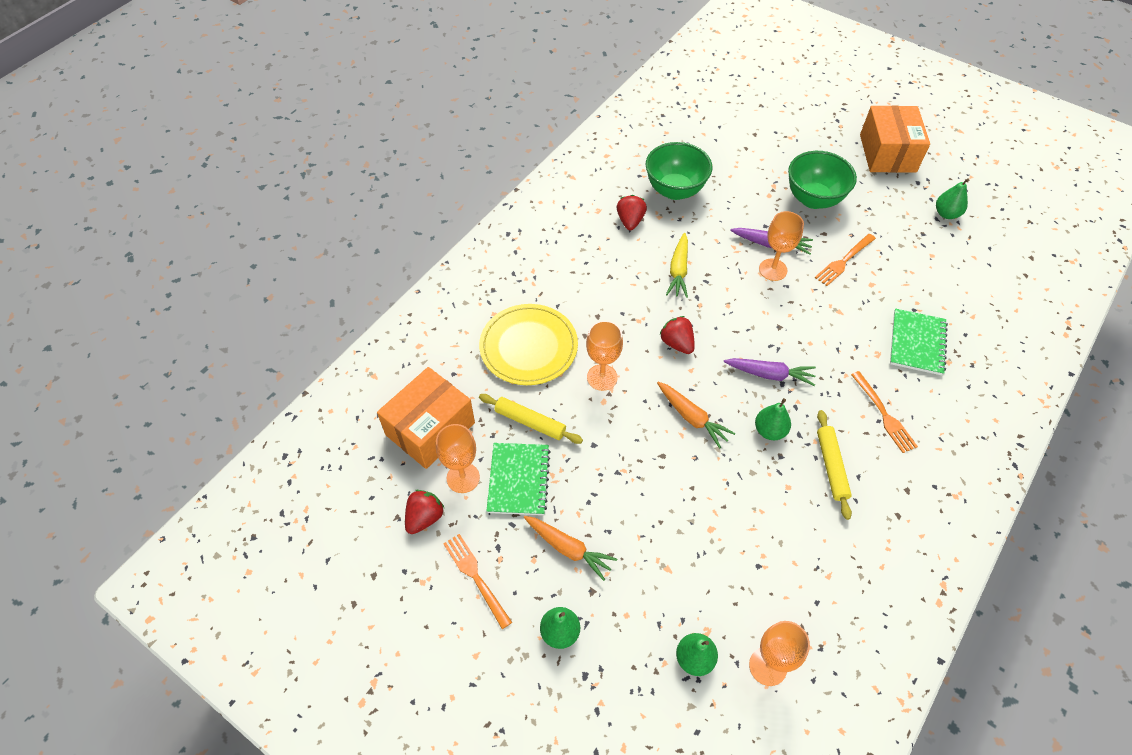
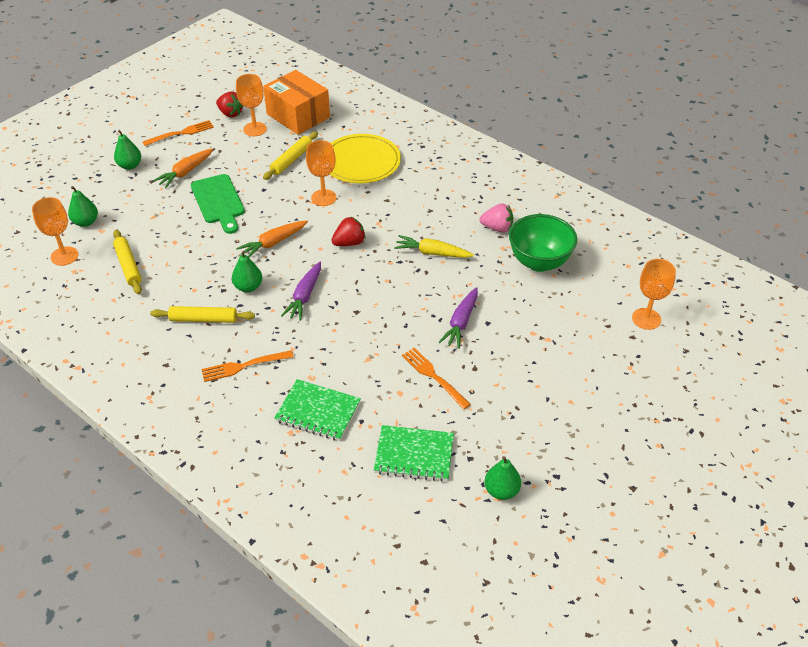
camera: 95 degrees right, 10 degrees down
(518, 480) = (245, 153): green notebook -> green notebook (414, 455)
(625, 493) = (218, 202): none -> green cutting board
(630, 221) = (497, 228): red strawberry -> pink strawberry
(766, 574) = (128, 266): none -> yellow rolling pin
(773, 270) = (427, 318): orange goblet -> orange goblet (646, 319)
(813, 199) = (526, 369): green bowl -> none
(887, 153) = (608, 457): orange box -> none

